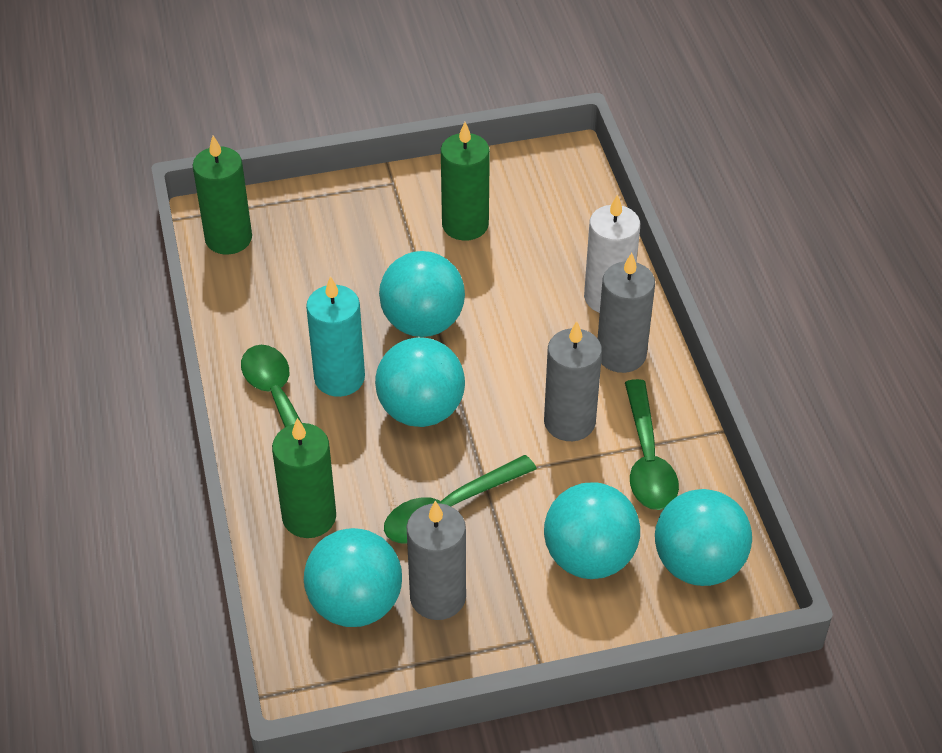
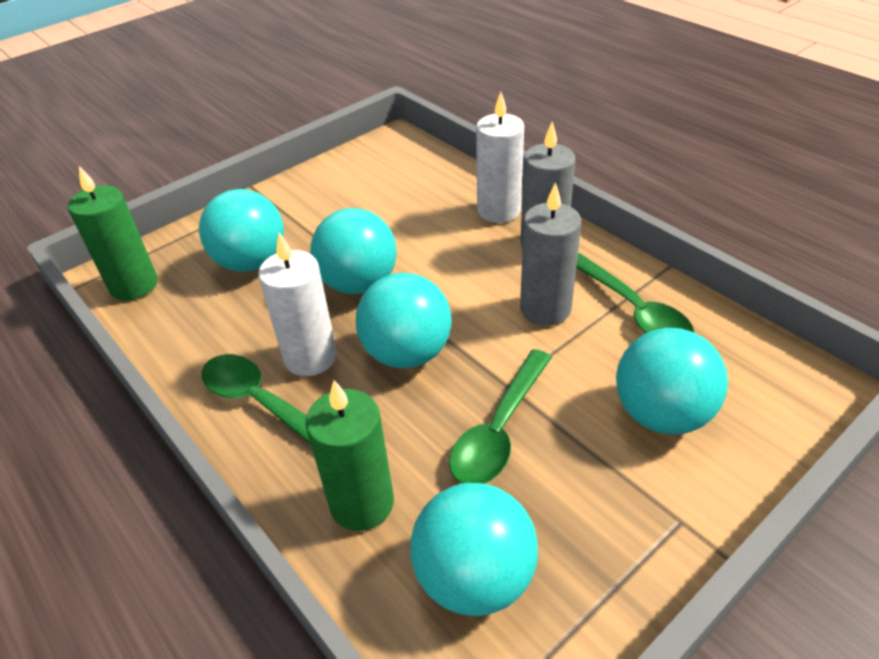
camera: 25 degrees left, 5 degrees down
(339, 378) = (310, 357): turquoise candle -> white candle
(438, 597) = (554, 524): grey candle -> none
(465, 225) = (345, 204): green candle -> none
(698, 564) = (755, 376): turquoise ball -> turquoise ball (251, 262)

